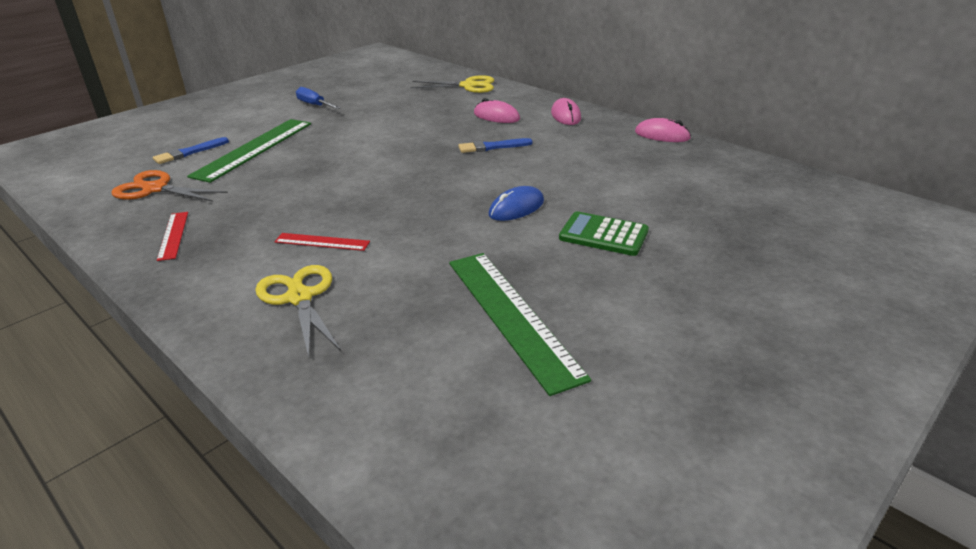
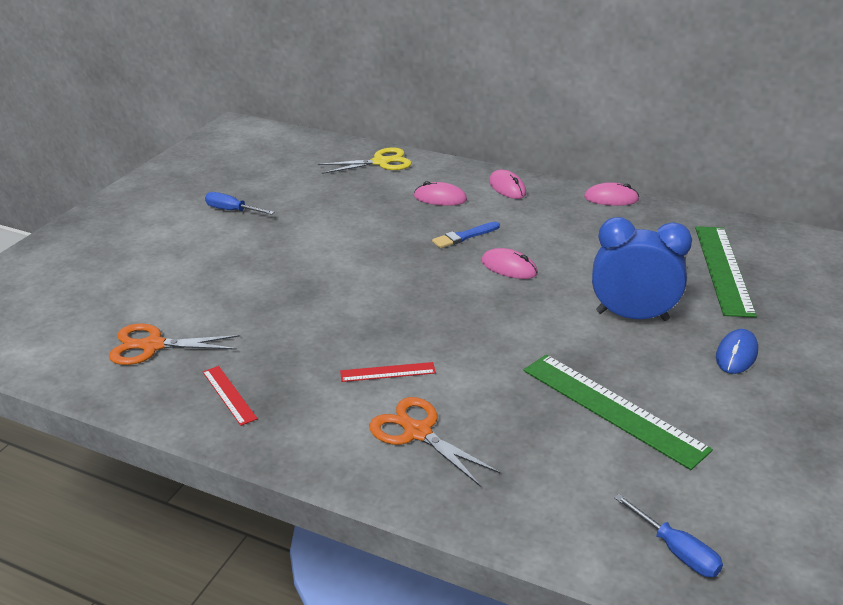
camera: 20 degrees left, 0 degrees up
(189, 152) = (145, 294): blue brush -> none
(254, 149) = (216, 278): green ruler -> green ruler (723, 269)
(299, 297) = (417, 432): yellow scissors -> orange scissors
(462, 481) = (676, 551): none -> blue screwdriver
(512, 176) = (509, 267): none -> pink mouse
(516, 208) = (538, 302): blue mouse -> blue mouse (736, 354)
(603, 235) = (632, 316): green calculator -> blue clock

